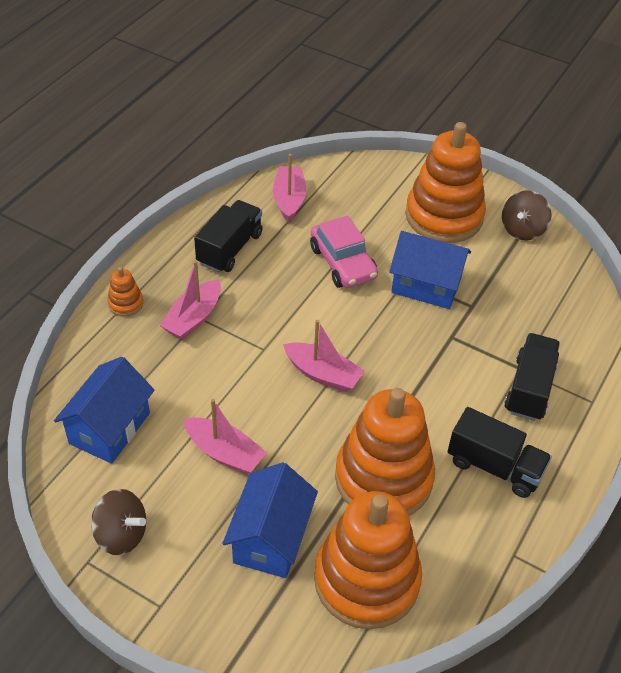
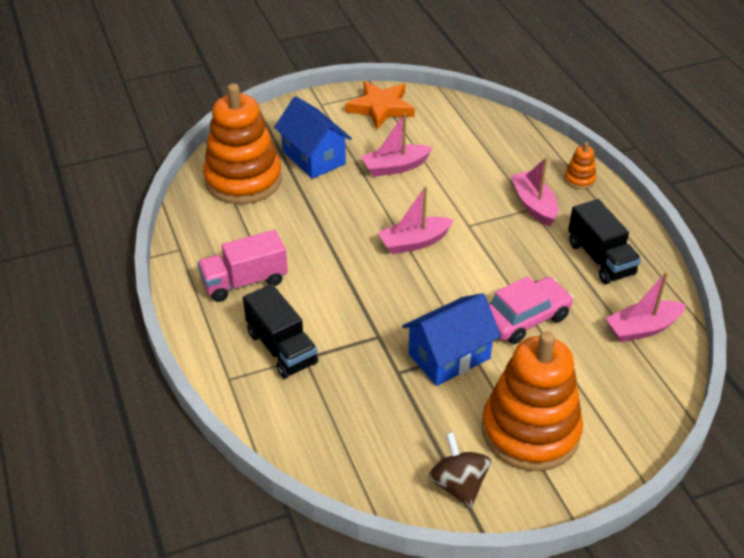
camera: 130 degrees right, 5 degrees down
(110, 428) = (465, 131): blue house -> none
(121, 534) = (381, 108): brown spinning top -> orange star
(289, 200) = (642, 328): pink boat -> pink boat turned 120 degrees clockwise
(343, 263) = (525, 318): pink car -> pink car turned 135 degrees clockwise
(383, 478) = (298, 224): orange stacking toy -> none
(494, 466) = (244, 282): black truck -> pink truck

